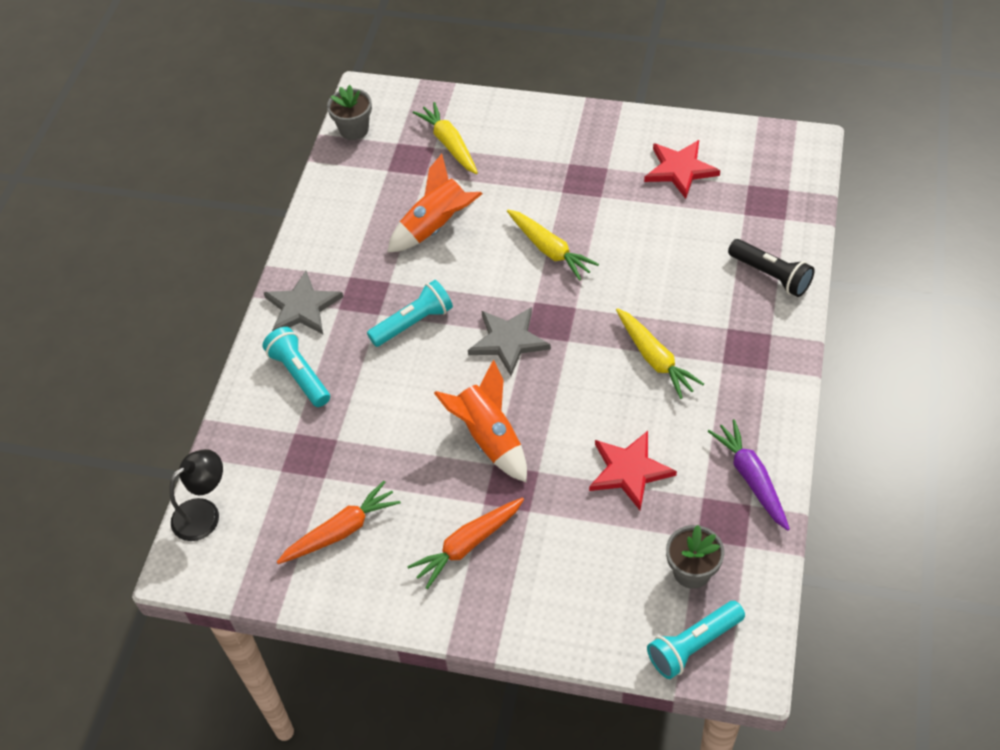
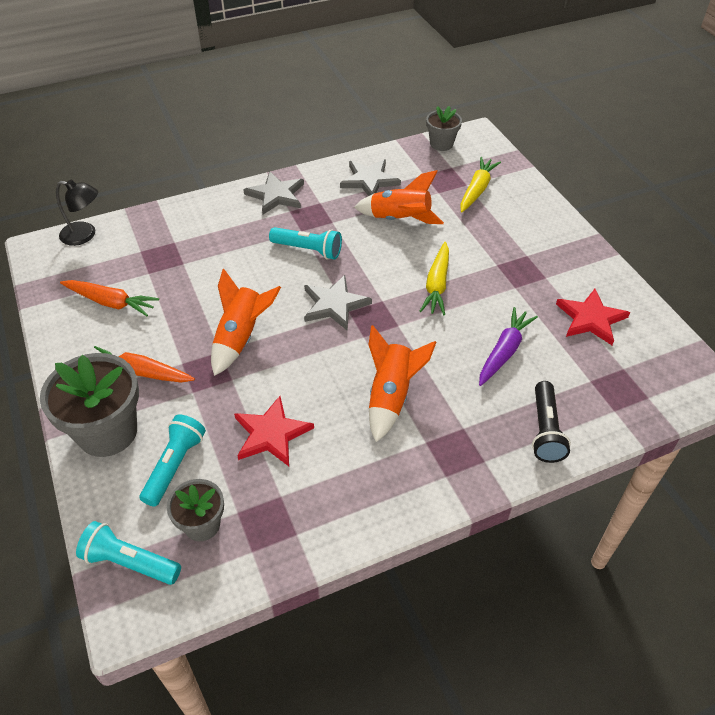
camera: 50 degrees right, 5 degrees down
(299, 374) = (221, 221): turquoise flashlight -> turquoise flashlight (174, 465)
(354, 218) = (369, 180): none -> grey star
(526, 605) = (107, 432): none -> grey flower pot
(655, 359) = (391, 396): yellow carrot -> orange rocket
(751, 478) = (323, 521): purple carrot -> purple carrot (504, 351)

